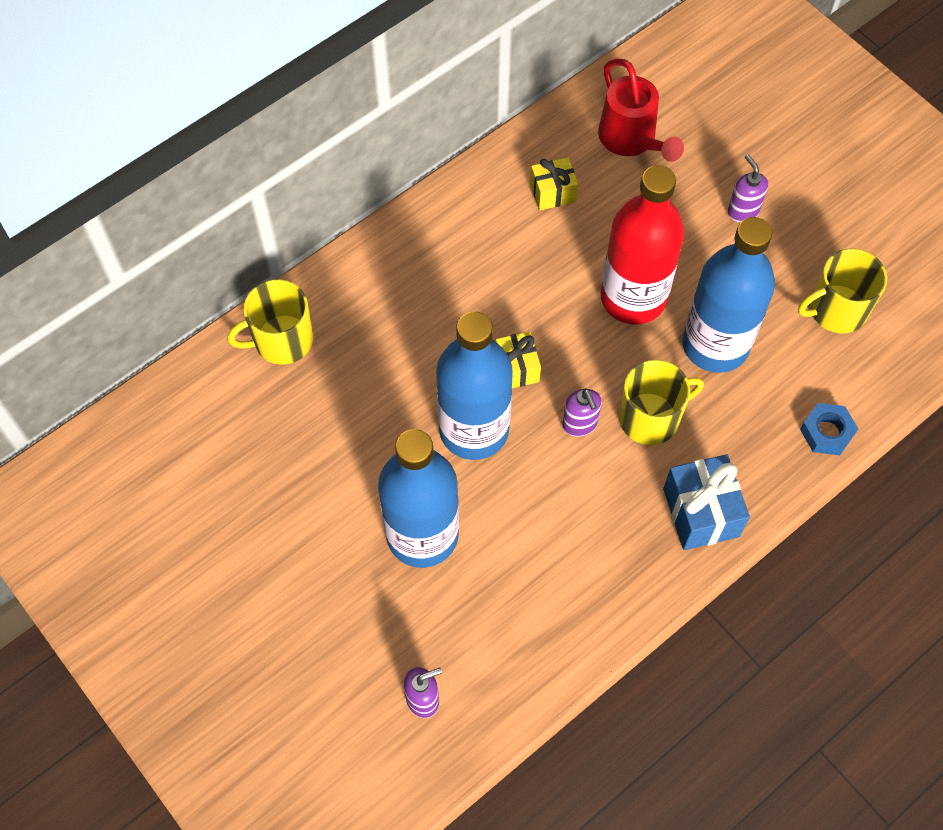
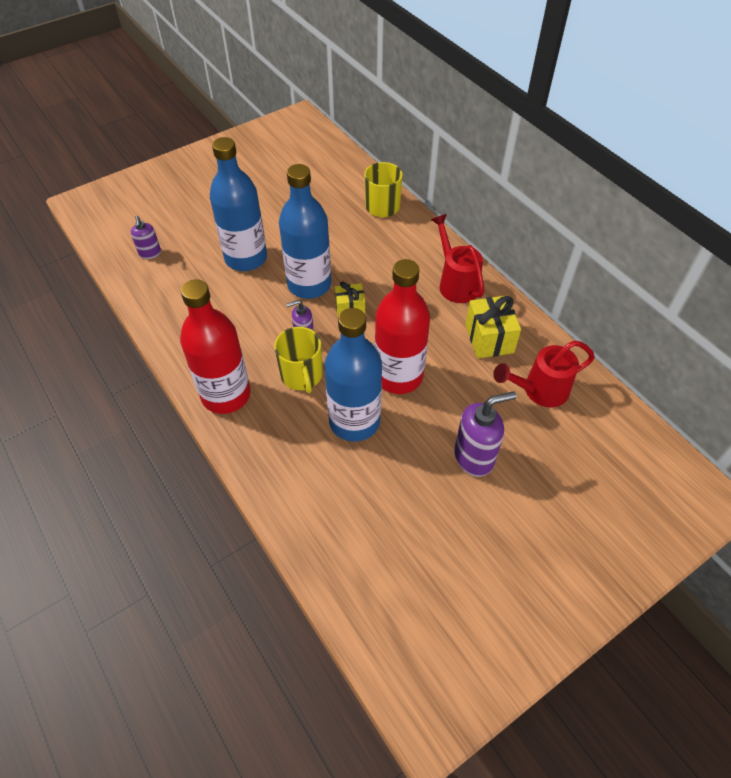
camera: 95 degrees right, 10 degrees down
(451, 232) = (456, 283): none -> red watering can
(552, 193) = (489, 338): yellow gift -> yellow gift, size x1.59
(701, 512) = (226, 395): blue gift -> red bottle
(743, 211) = (474, 457): purple soap dispenser -> purple soap dispenser, size x1.71
(826, 432) = (270, 484): blue nut -> none
(836, 310) = (377, 511): yellow mug -> none

